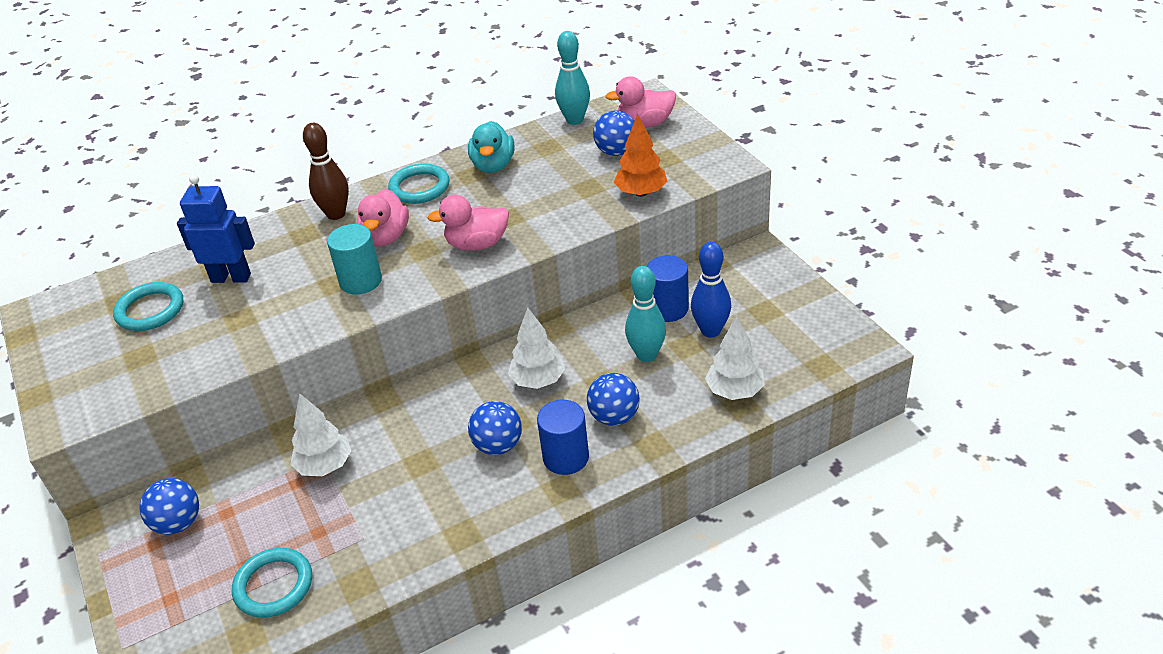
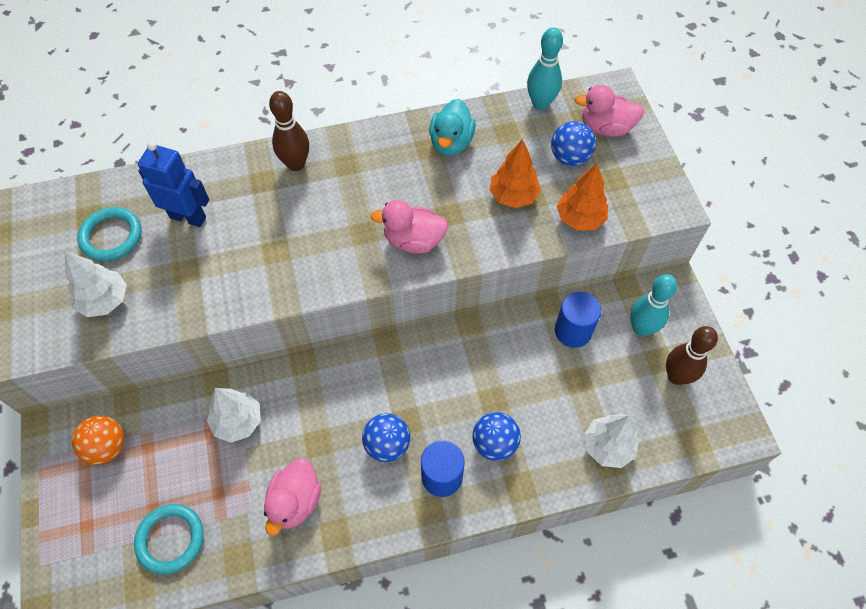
camera: 10 degrees right, 20 degrees up
(178, 523) = (107, 447): blue ball -> orange ball
(361, 281) = (300, 256): turquoise cylinder -> none
(386, 237) = (334, 206): pink duck -> pink duck (295, 501)
(419, 187) = (377, 151): turquoise ring -> none
(538, 381) = (438, 381): white tree -> white tree (105, 301)
(569, 191) = (513, 196): none -> orange tree
(646, 355) = (540, 380): turquoise bowling pin -> turquoise bowling pin (641, 328)
(710, 331) = (604, 369): blue bowling pin -> none
(786, 320) = (676, 376): none -> brown bowling pin

